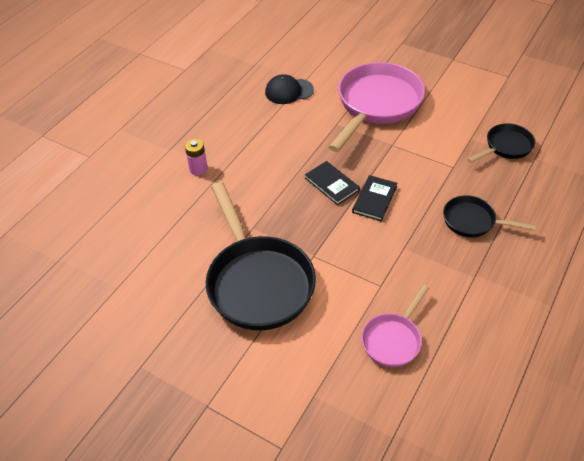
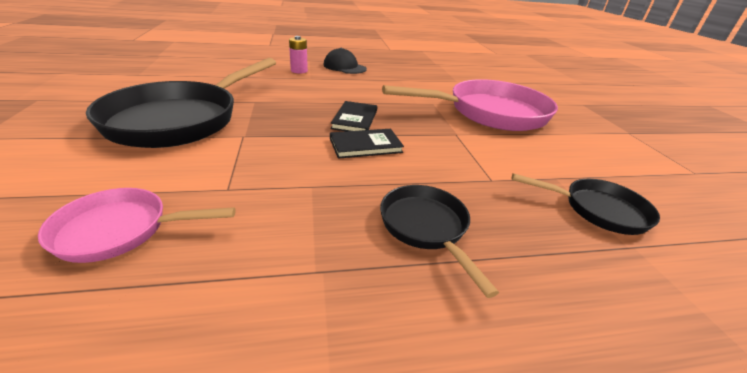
camera: 45 degrees right, 15 degrees down
(289, 91) = (432, 79): black cap -> black cap (344, 67)

